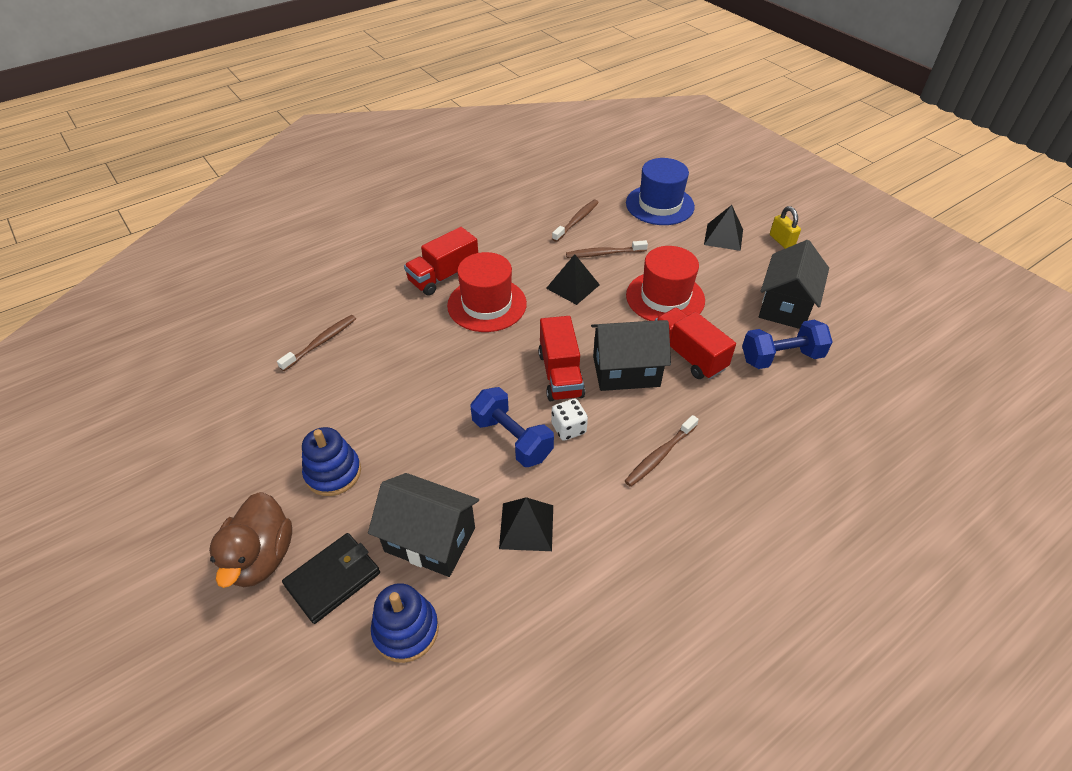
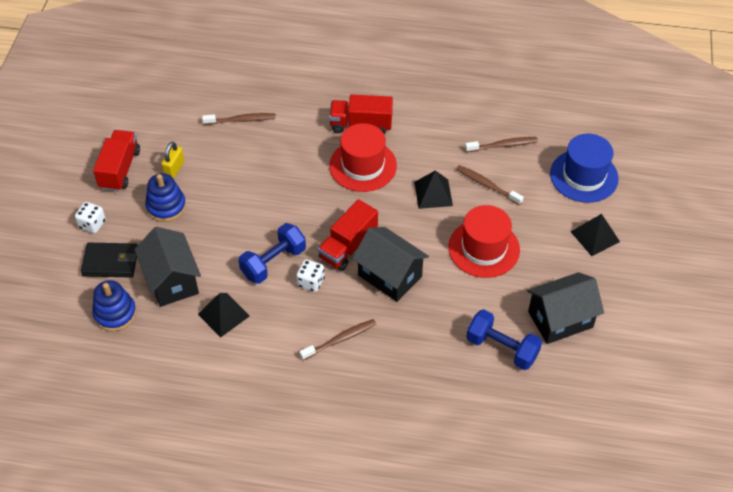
camera: 45 degrees right, 5 degrees up
(261, 557) = (92, 224): brown duck -> white dice
(512, 439) = (273, 262): blue dumbbell -> blue dumbbell turned 45 degrees clockwise
(659, 455) = (340, 339): brown toothbrush -> brown toothbrush turned 150 degrees clockwise
(688, 355) = (443, 298): red truck -> red truck (120, 169)
(781, 241) = (636, 273): yellow padlock -> yellow padlock (174, 169)

